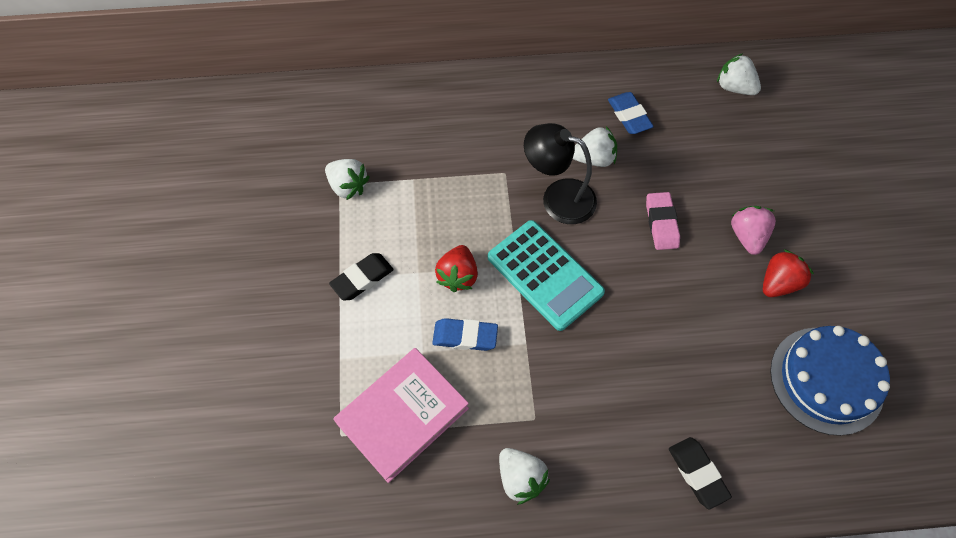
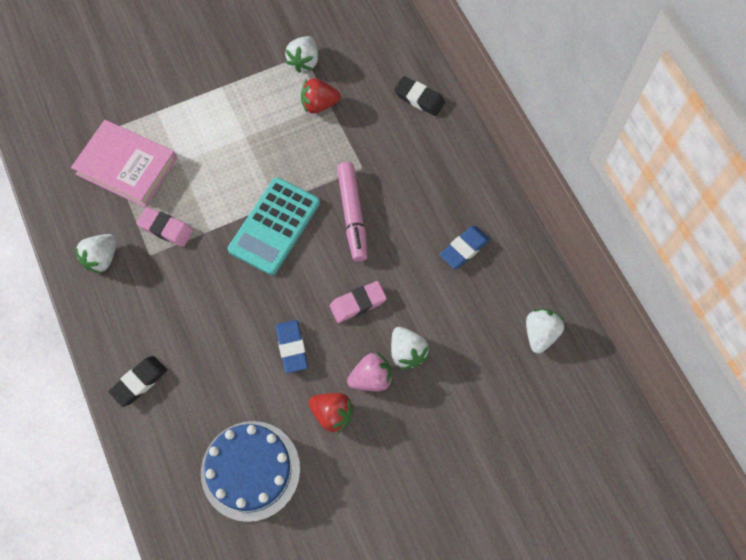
camera: 70 degrees right, 5 degrees up
(362, 279) = (226, 101): black eraser -> black eraser (419, 98)
(458, 276) = (251, 164): red strawberry -> red strawberry (319, 104)
(465, 336) = (201, 186): blue eraser -> blue eraser (292, 347)
(506, 391) = (166, 229): none -> pink eraser
(558, 197) = (352, 215): black lamp -> pink marker
(594, 158) = (404, 232): white strawberry -> white strawberry (407, 352)

